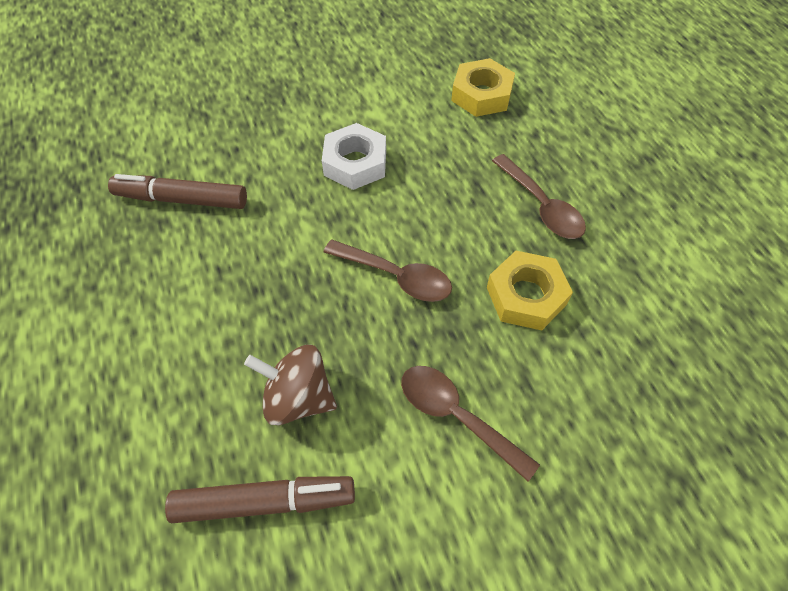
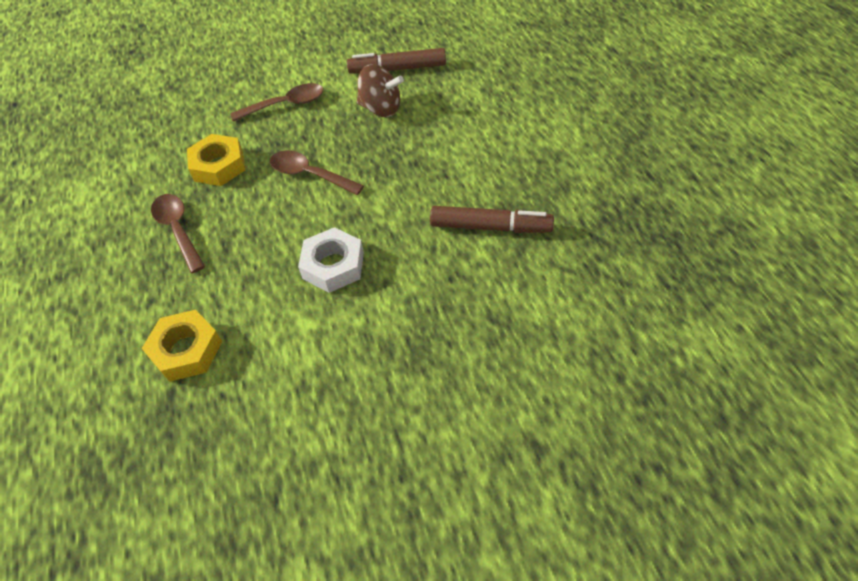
camera: 175 degrees left, 5 degrees down
(456, 416) = (286, 105): brown spoon -> brown spoon turned 60 degrees counterclockwise

